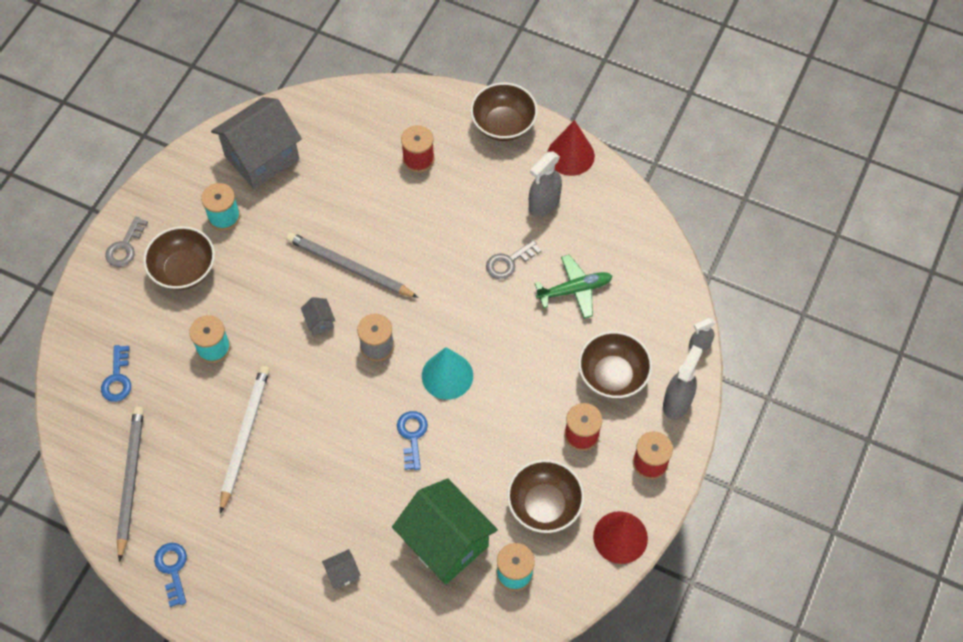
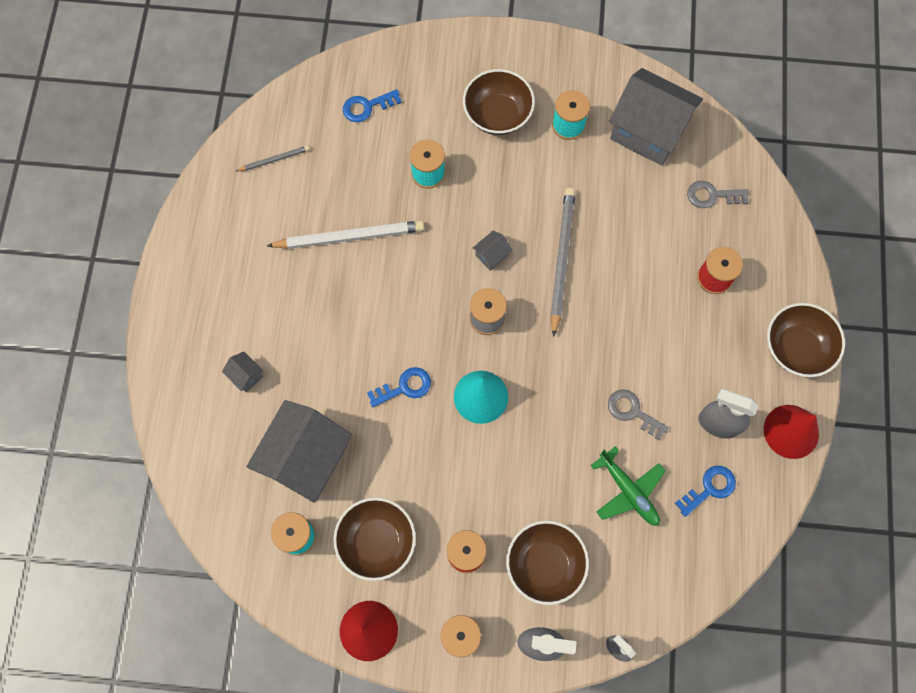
camera: 70 degrees right, 10 degrees up
(125, 247) = (500, 55): grey key -> grey key (712, 195)
(130, 481) = (274, 159): grey pencil -> grey pencil, size x0.50
(172, 569) = (204, 229): blue key -> blue key (709, 488)
(445, 543) = (306, 459): green house -> grey house

